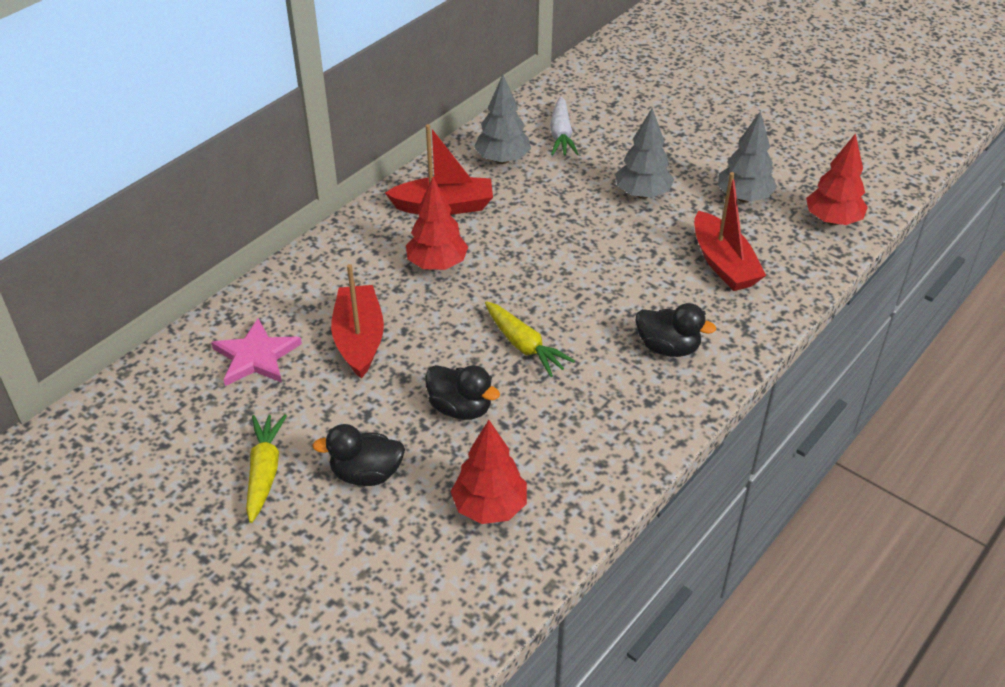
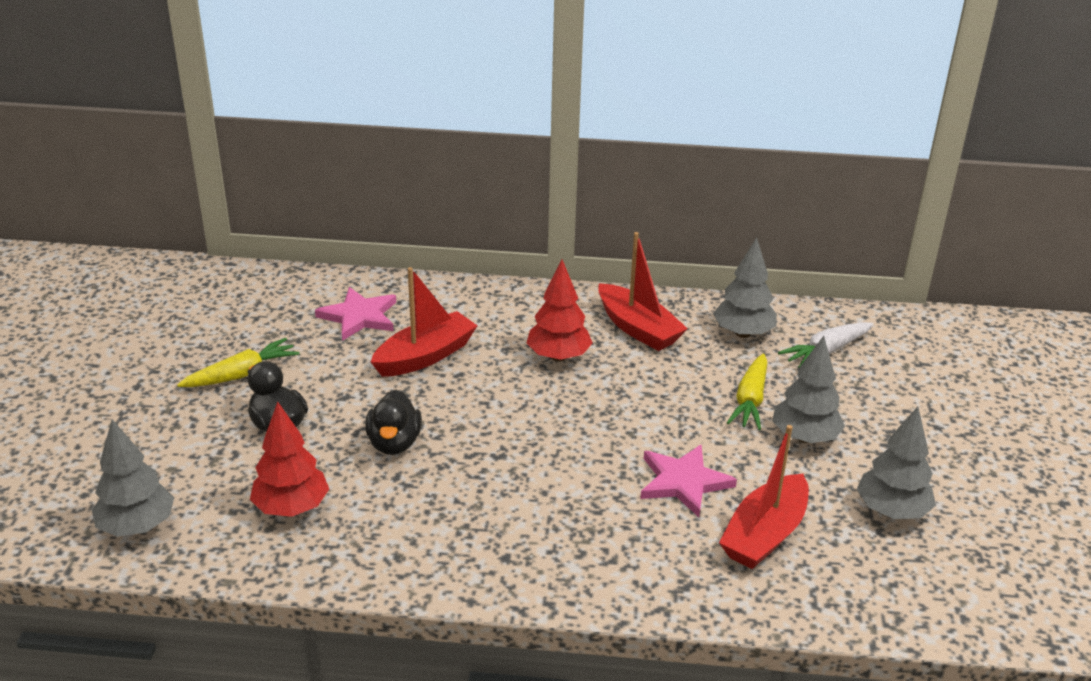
camera: 55 degrees right, 10 degrees down
(427, 627) = (137, 527): none -> grey tree
(524, 346) = (506, 448): yellow carrot -> yellow carrot (750, 400)
(641, 273) = (683, 482): none -> pink star
(668, 347) = (595, 541): black duck -> none
(832, 220) = (942, 597): red tree -> none

